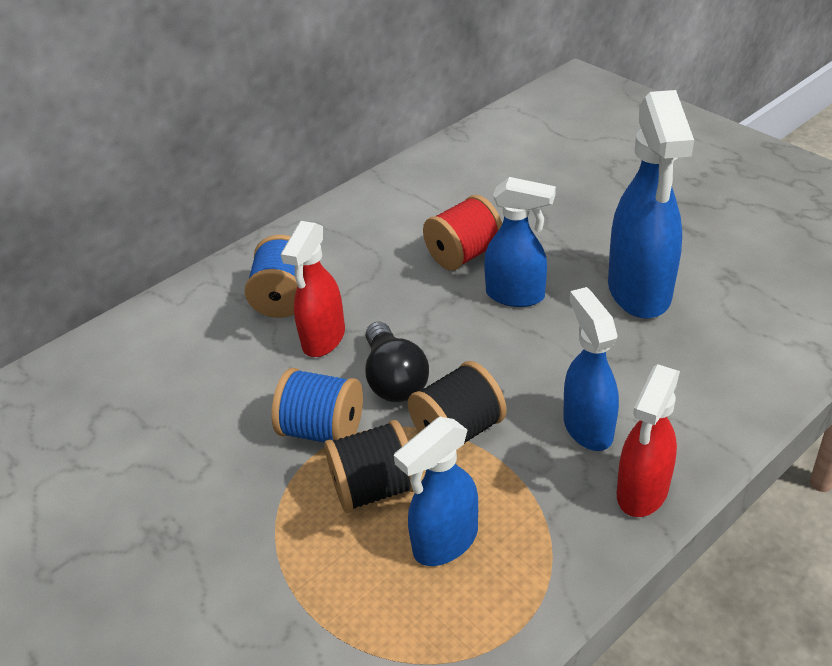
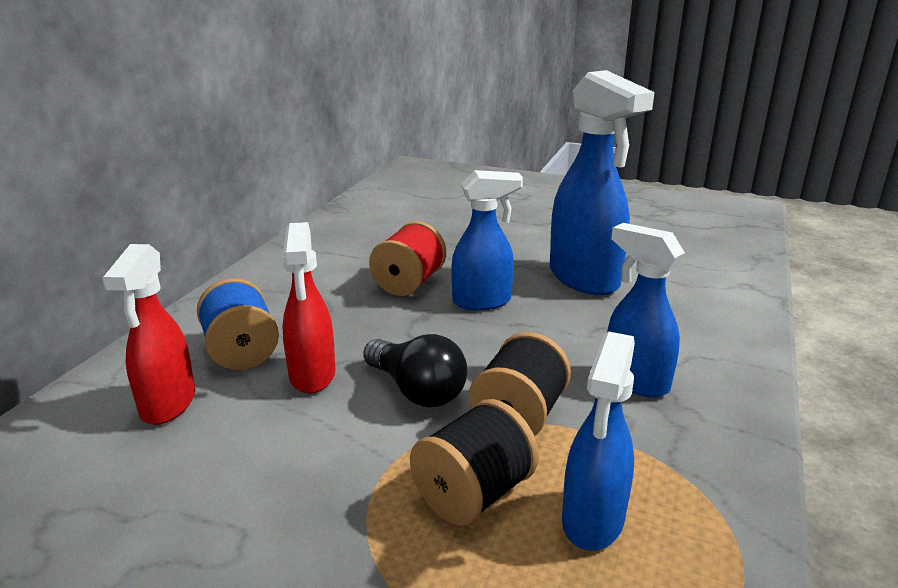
camera: 30 degrees left, 15 degrees down
(322, 430) = (371, 456): blue spool -> none
(642, 492) = (729, 417): red spray bottle -> red spray bottle (167, 405)

